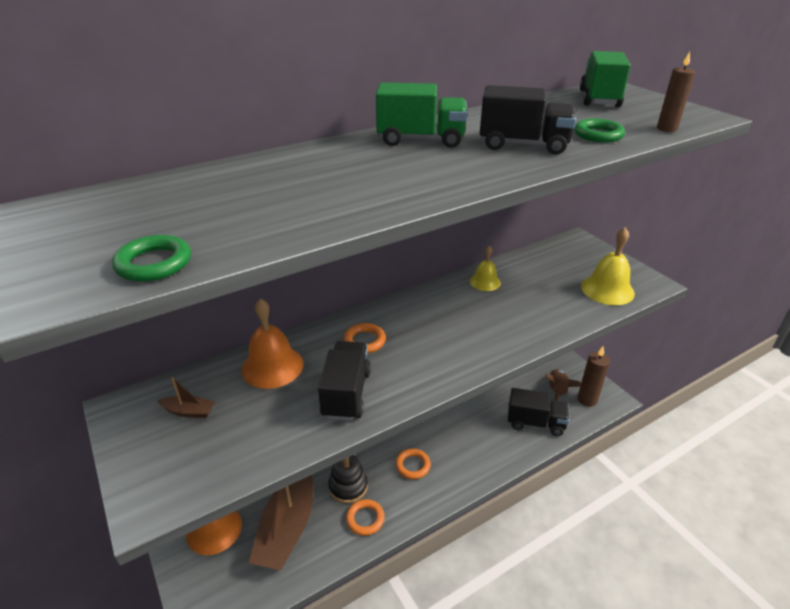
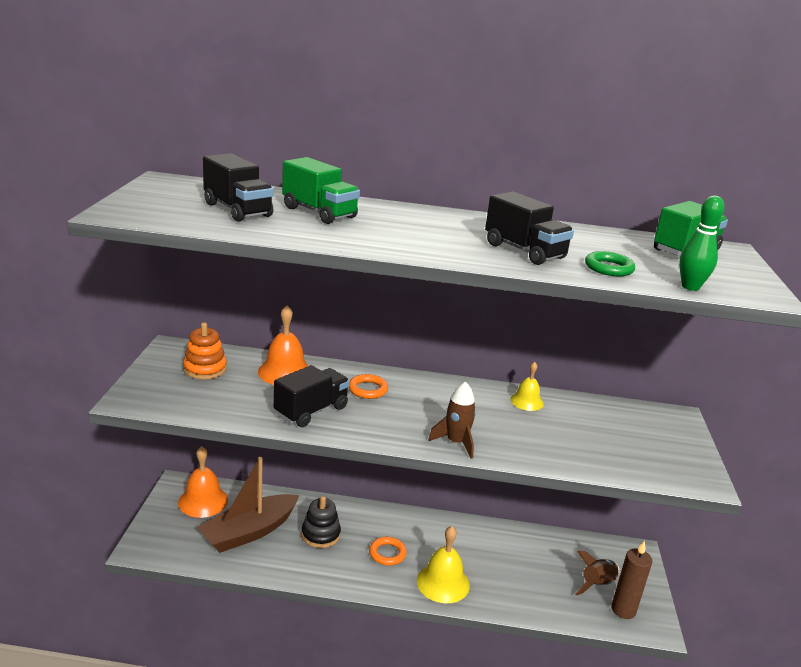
camera: 35 degrees right, 10 degrees down
(154, 263) = (174, 219): green ring -> none
(189, 411) = (205, 369): brown boat -> orange stacking toy
(365, 519) = (309, 563): orange ring -> none
(420, 140) = (452, 222): green truck -> green truck (319, 212)
(488, 350) = (456, 442): none -> brown rocket
(535, 423) = (541, 593): black truck -> black truck (238, 210)
(607, 289) = (643, 462): yellow bell -> yellow bell (443, 582)
(666, 129) = (690, 287): brown candle -> green bowling pin

